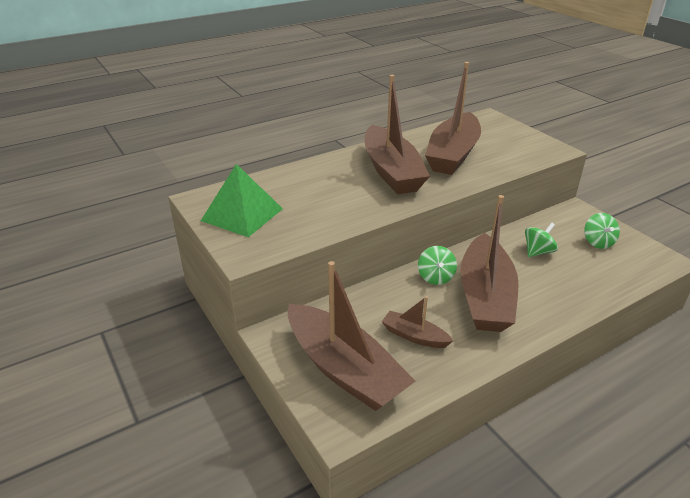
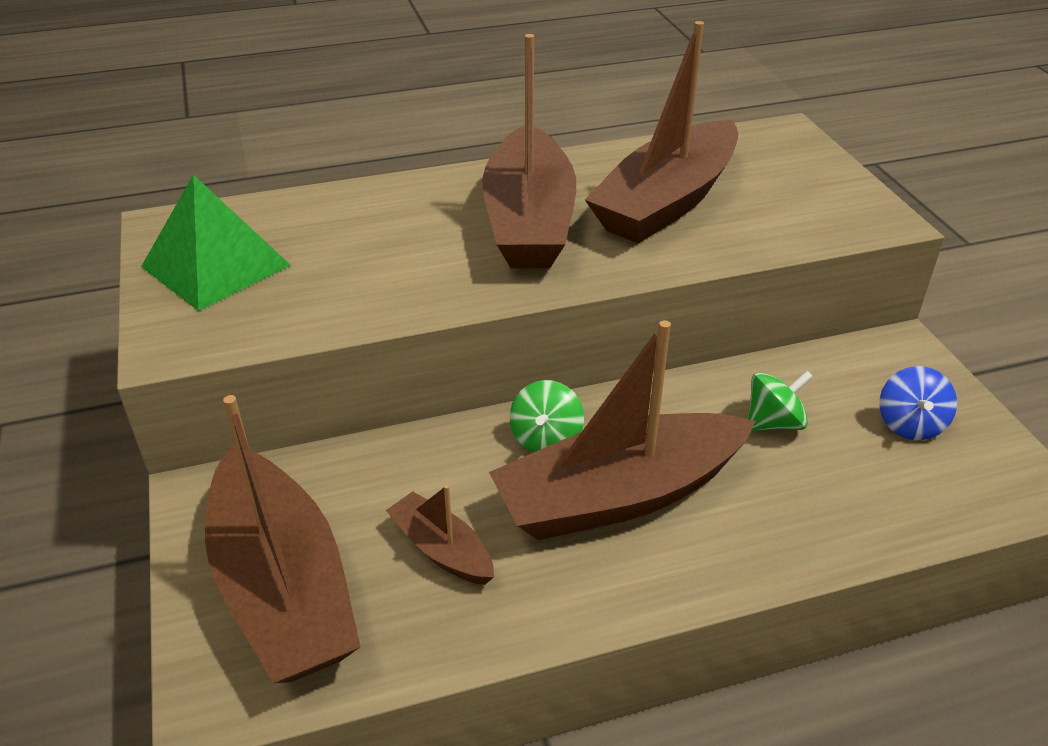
camera: 15 degrees right, 5 degrees up
(485, 296) = (619, 495): brown boat -> brown boat turned 45 degrees clockwise
(598, 242) = (910, 424): green spinning top -> blue spinning top

